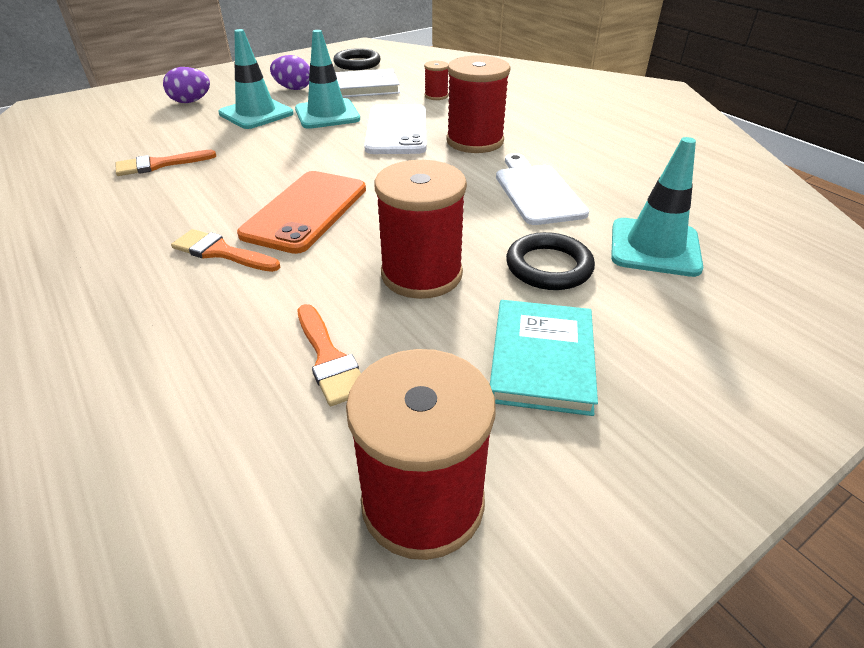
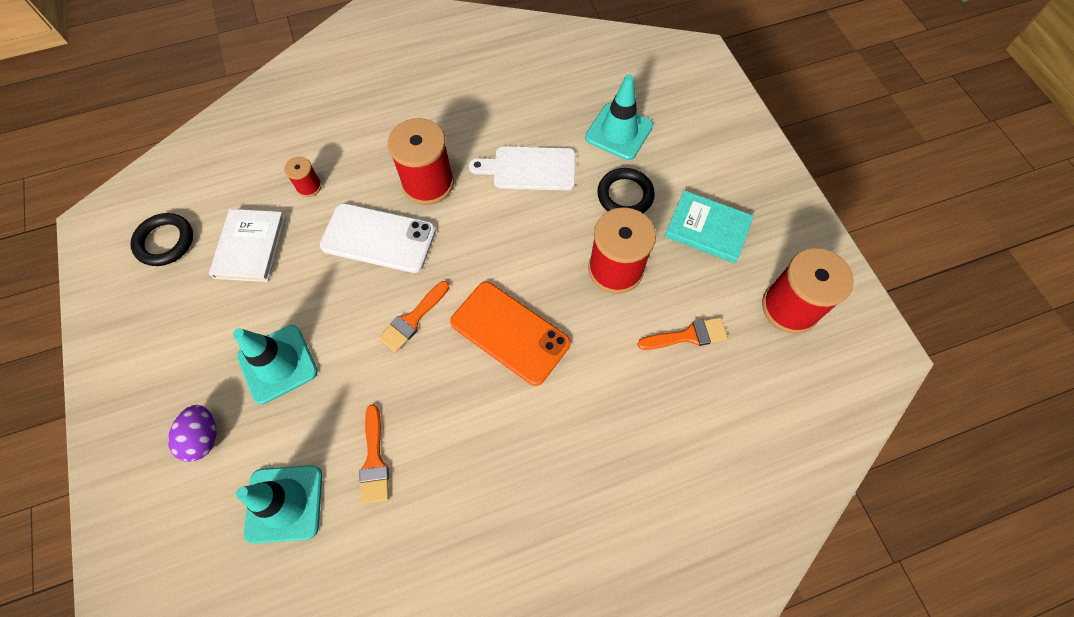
camera: 75 degrees left, 25 degrees up
(221, 252) = (554, 398): orange brush -> orange brush (413, 319)
(293, 88) = (217, 320): purple egg -> none
(327, 114) = (312, 293): turquoise traffic cone -> turquoise traffic cone (284, 503)

